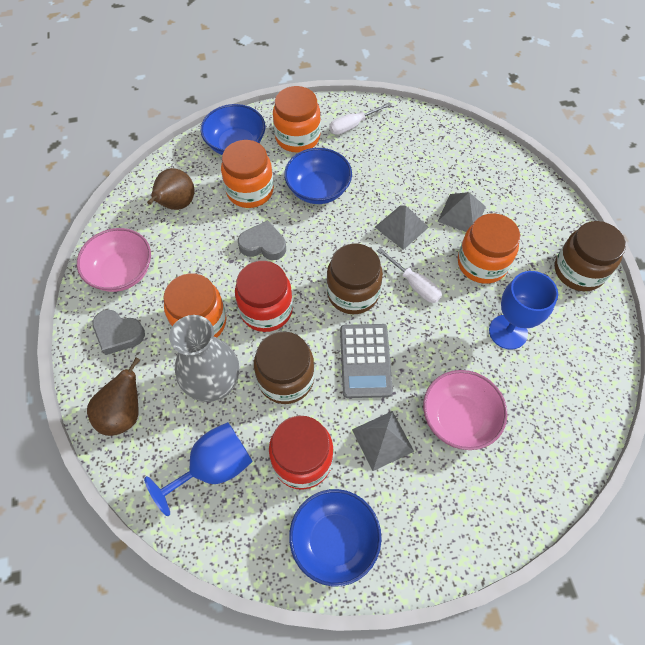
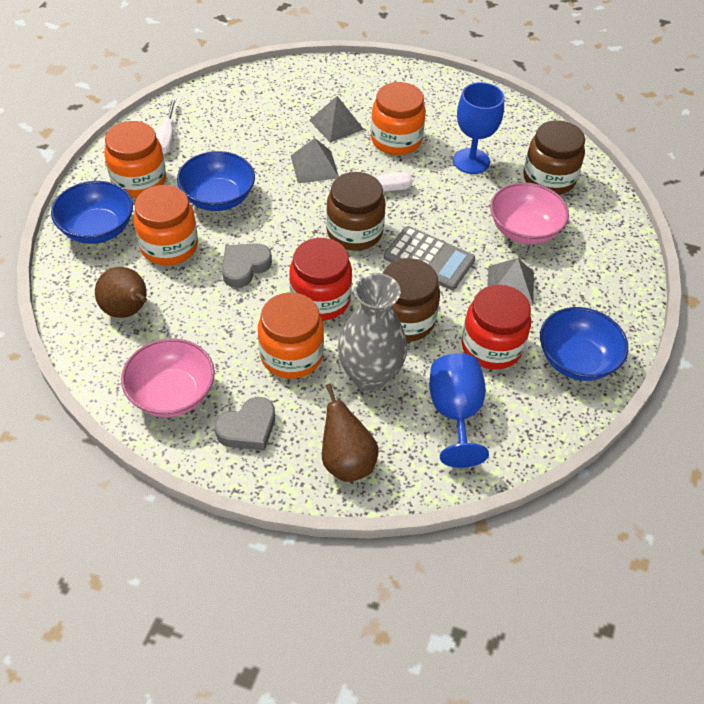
camera: 60 degrees left, 10 degrees down
(578, 271) = (450, 94): brown jar -> brown jar (549, 179)

